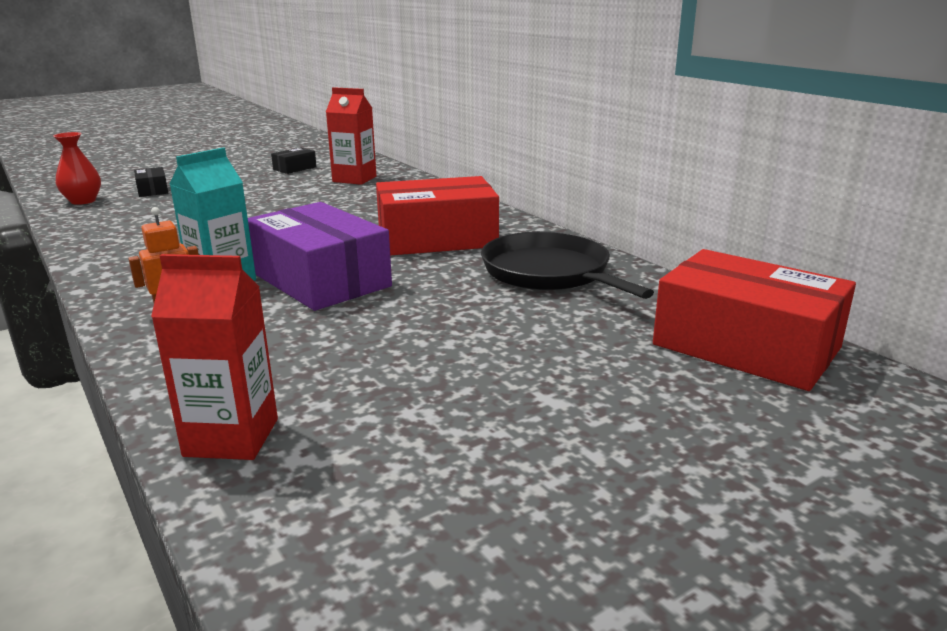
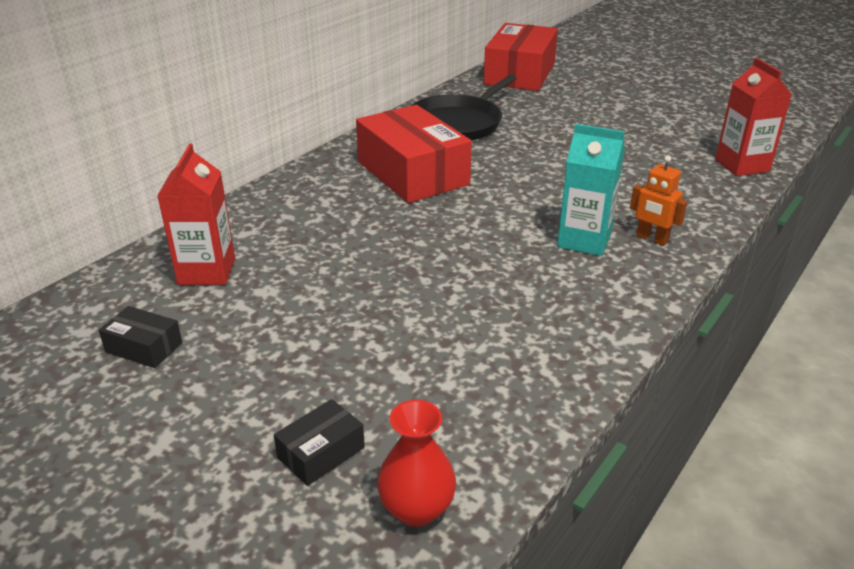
camera: 110 degrees left, 10 degrees up
(320, 279) = (541, 198): purple box -> none

